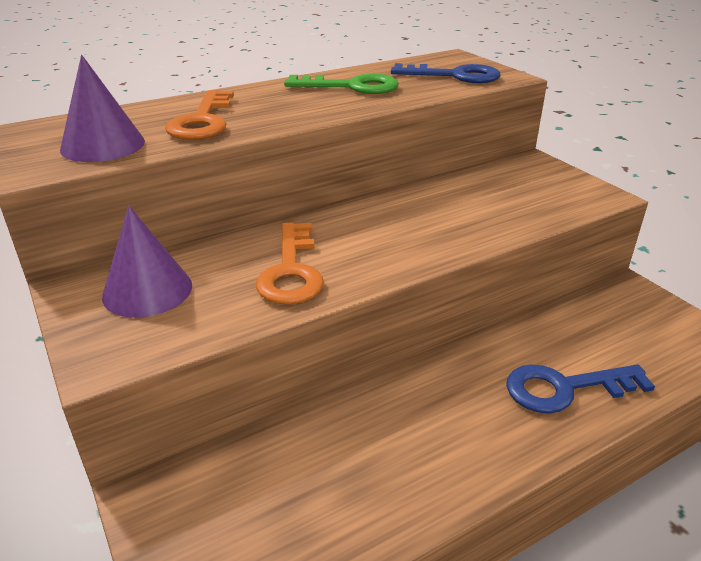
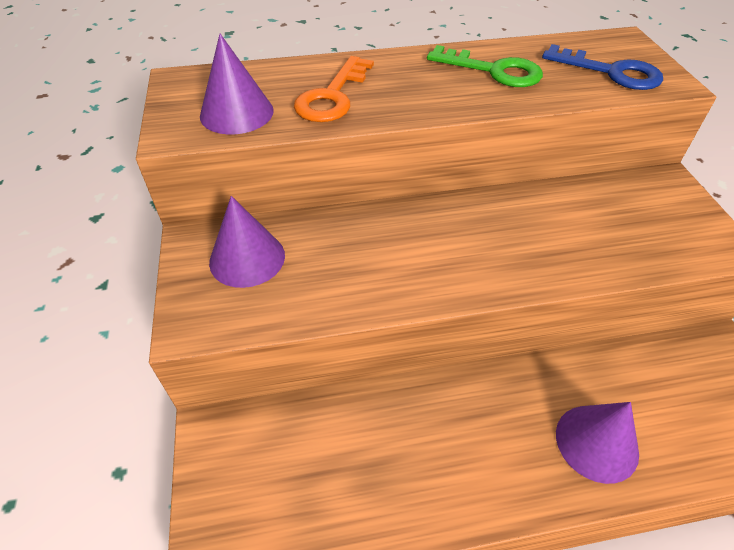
camera: 20 degrees right, 15 degrees up
(291, 271) = (371, 268): orange key -> none
(564, 388) = (596, 442): blue key -> purple cone

